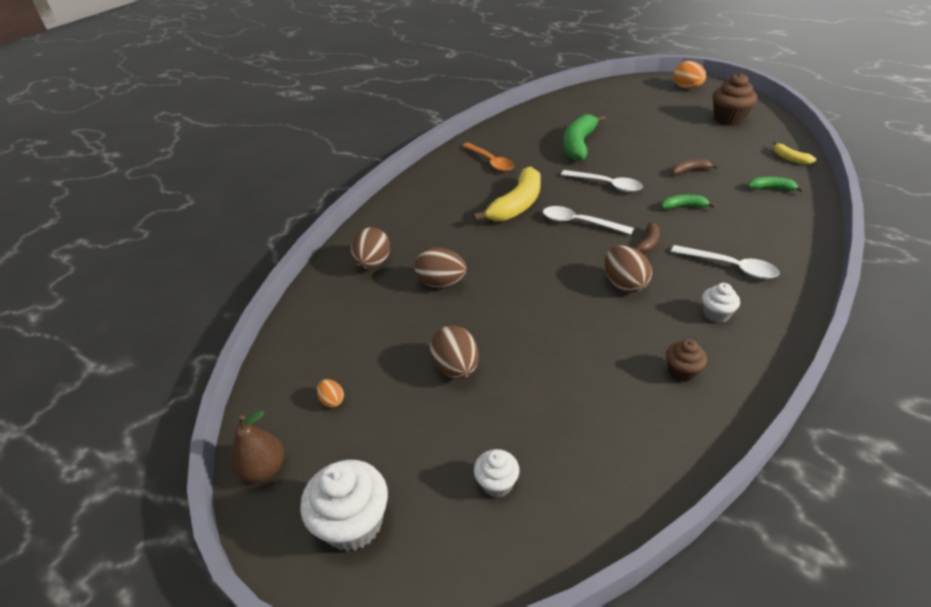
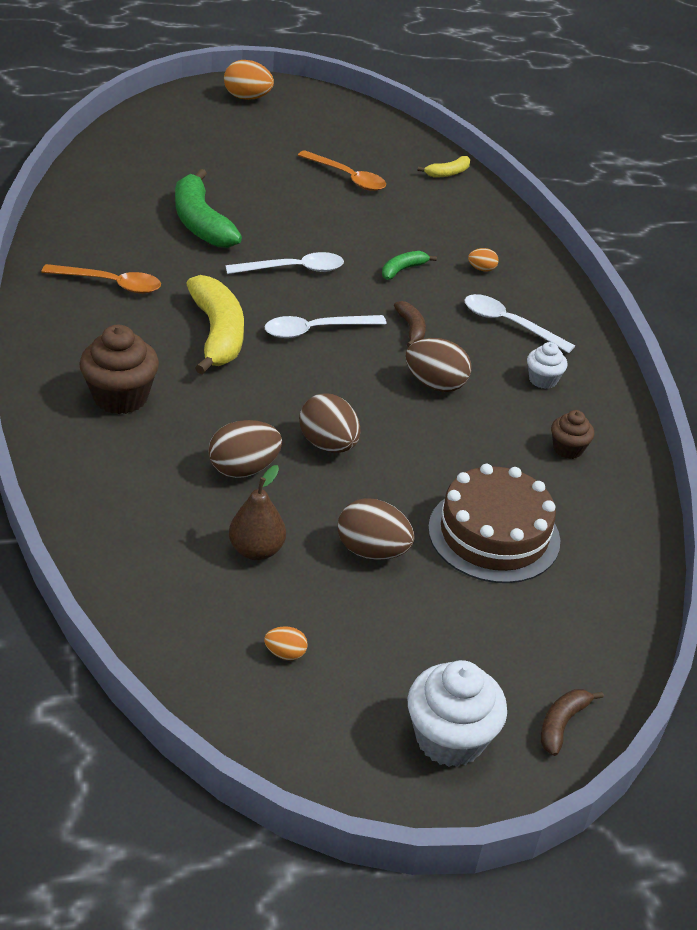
camera: 50 degrees left, 0 degrees up
(264, 469) = (302, 756): brown pear -> brown pear (256, 550)
(373, 263) = (126, 484): brown egg -> brown egg (328, 444)
(497, 483) = (527, 629): white cupcake -> none
(551, 402) = (494, 534): none -> brown cake
(689, 171) = (365, 221): brown banana -> brown banana (562, 724)
(706, 143) = (347, 177): none -> orange spoon
(729, 119) = (340, 135): brown cupcake -> brown cupcake (121, 397)
(730, 267) = (509, 324): white spoon -> white spoon turned 135 degrees counterclockwise
(748, 224) = (481, 269): none -> orange egg
(771, 188) = (464, 218): green banana -> none
(789, 158) = (448, 173): yellow banana -> yellow banana turned 45 degrees counterclockwise

